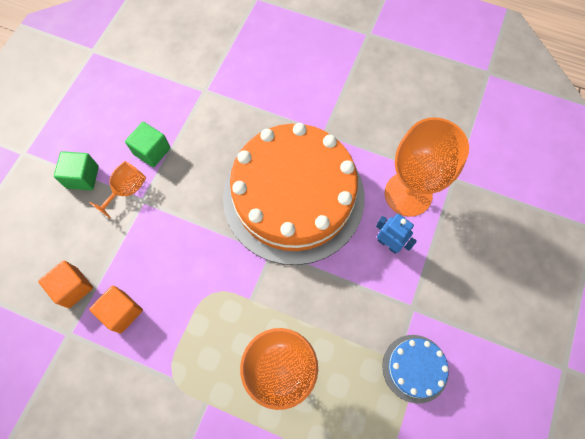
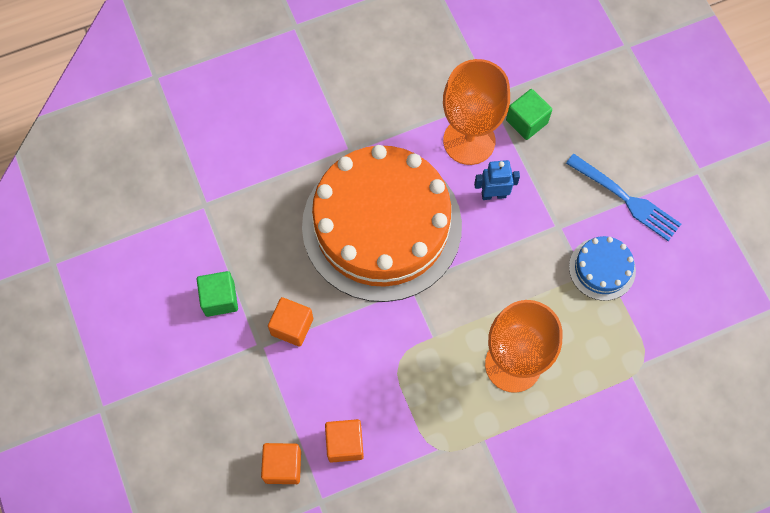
camera: 45 degrees left, 0 degrees up
(83, 177) = (183, 377): green cube -> green cube (526, 121)
(127, 190) = (236, 350): orange goblet -> none
(173, 207) = (292, 326): none -> orange cube
(484, 336) = (626, 199): none -> blue fork

